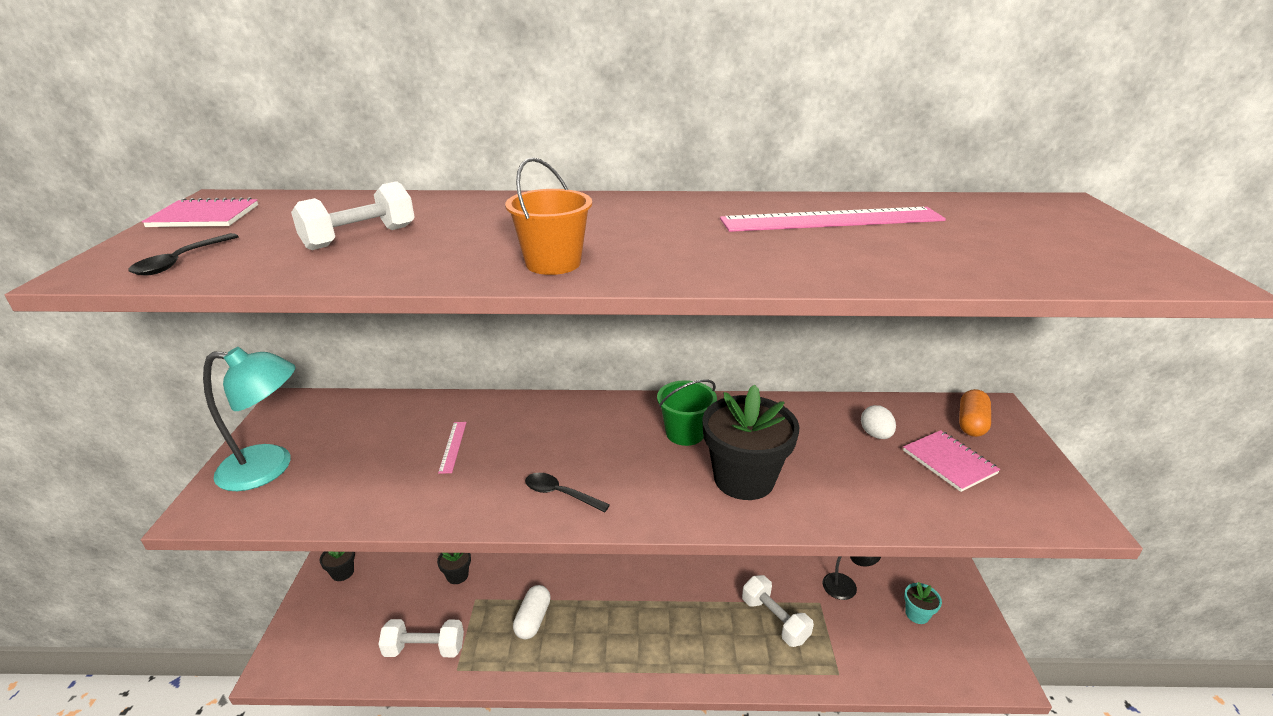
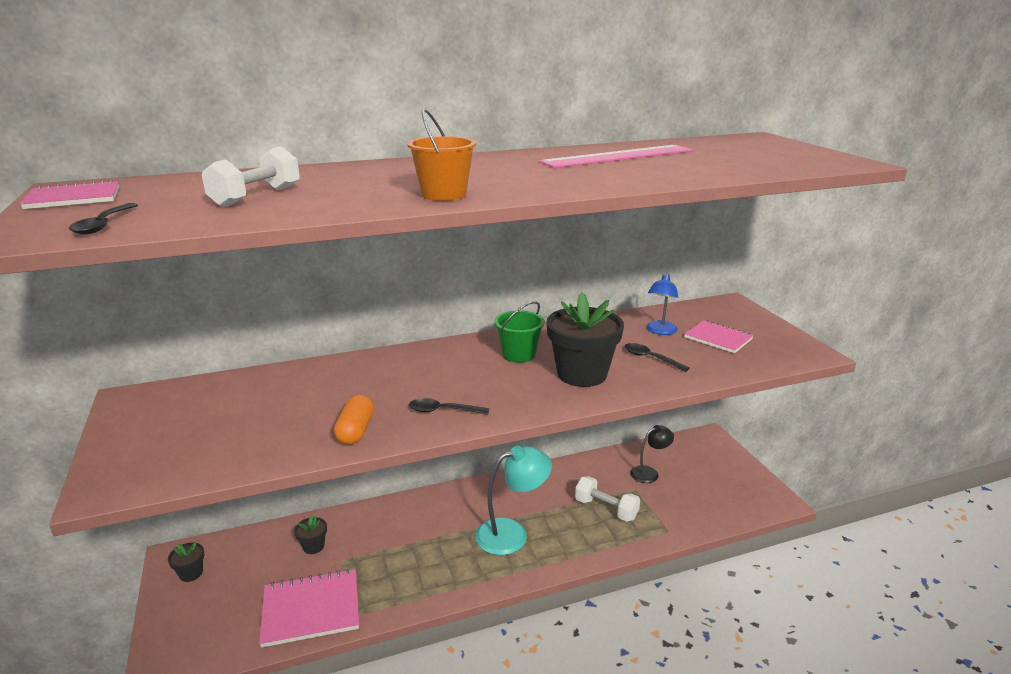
camera: 20 degrees left, 5 degrees down
(269, 467) = (149, 446): turquoise lamp -> turquoise lamp (512, 533)
(424, 648) = (311, 609): white dumbbell -> pink notebook
(453, 446) = (323, 398): pink ruler -> none
(533, 619) = (403, 561): white capsule -> none
(842, 474) = (650, 358): none -> black spoon
(875, 435) = (660, 331): white egg -> blue lamp
(917, 614) = (707, 479): turquoise flower pot -> none
(971, 423) = (720, 314): orange capsule -> orange capsule (355, 431)

